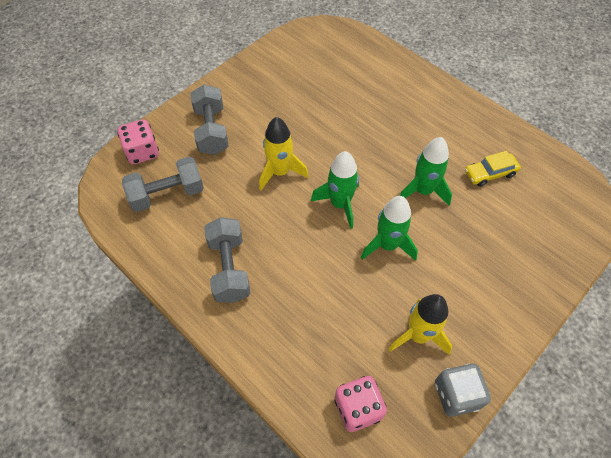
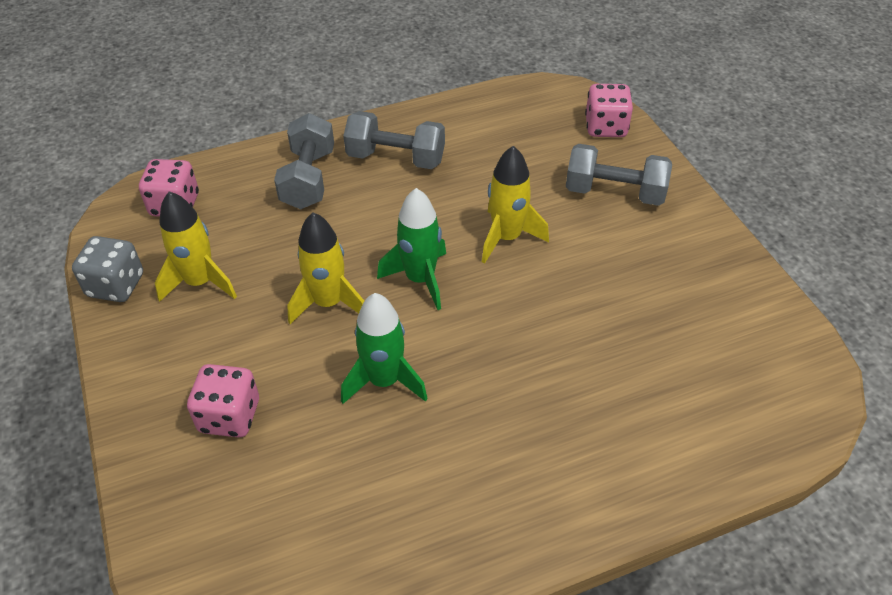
camera: 115 degrees right, 10 degrees down
(167, 194) = (528, 134): grey dumbbell -> grey dumbbell (308, 179)
(387, 245) = (328, 303): green rocket -> yellow rocket
(490, 173) = (360, 490): yellow car -> none
(496, 255) = (230, 416): none -> pink dice

